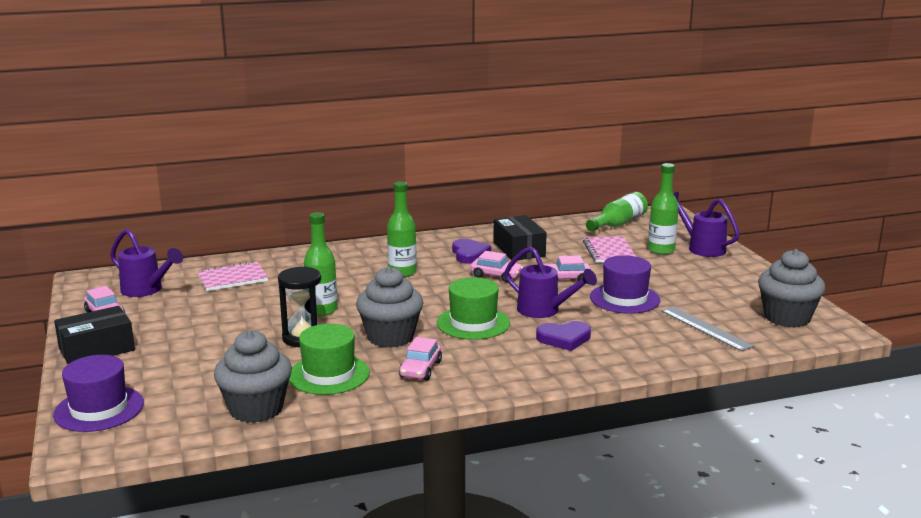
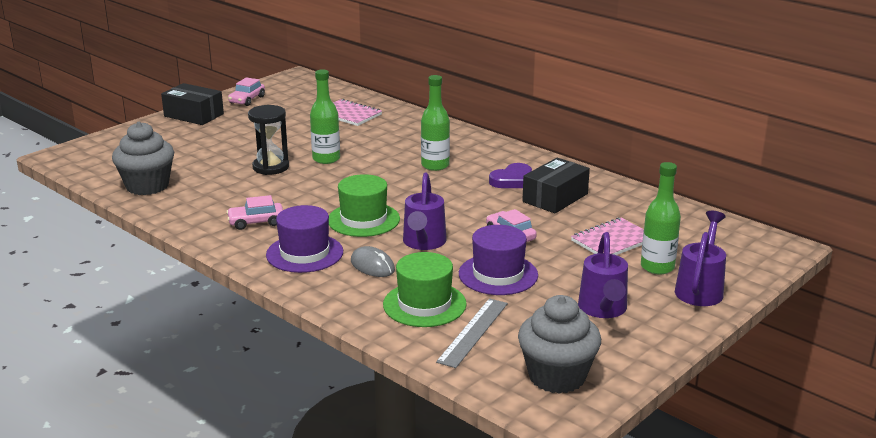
camera: 60 degrees right, 5 degrees up
(99, 409) = (114, 143): purple hat -> purple hat (304, 253)
(146, 290) = (298, 97): purple watering can -> purple watering can (603, 310)
(329, 374) = (218, 193): green hat -> green hat (424, 304)
(390, 337) = (303, 196): grey cupcake -> none
(496, 275) = (478, 203): pink car -> none
(564, 338) = (372, 265): purple heart -> grey mouse
(618, 224) = (701, 228): green bottle -> none

